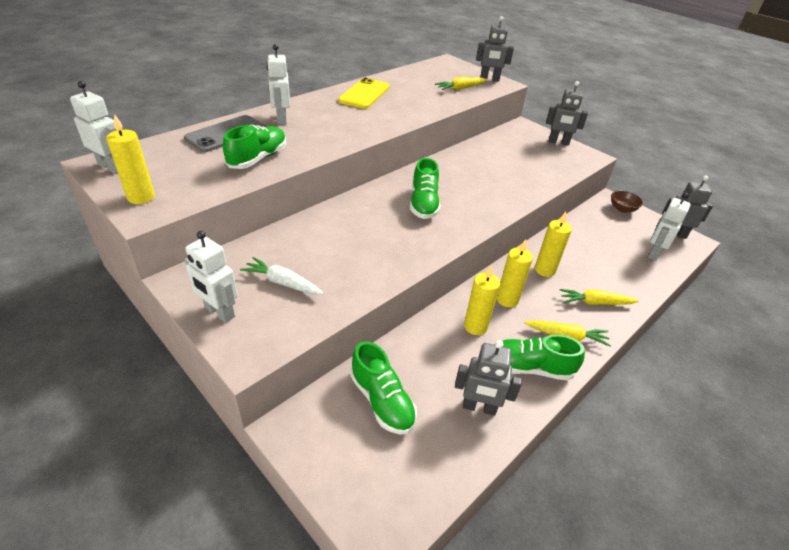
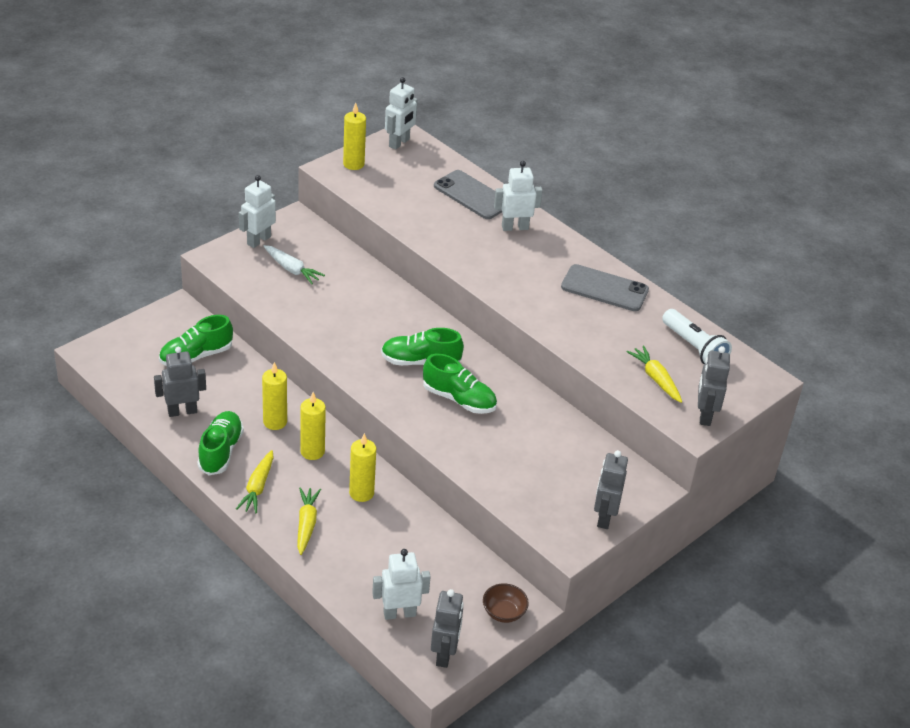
camera: 90 degrees right, 0 degrees up
(258, 158) = (426, 217): green shoe -> green shoe (459, 399)
(282, 283) = (292, 269): white carrot -> white carrot turned 105 degrees clockwise
(364, 94) = (604, 288): yellow phone -> grey phone
(424, 75) = (694, 347): none -> white flashlight
(479, 407) = (182, 411): grey robot -> grey robot turned 60 degrees clockwise
(653, 253) = (399, 613): white robot -> white robot turned 45 degrees counterclockwise

